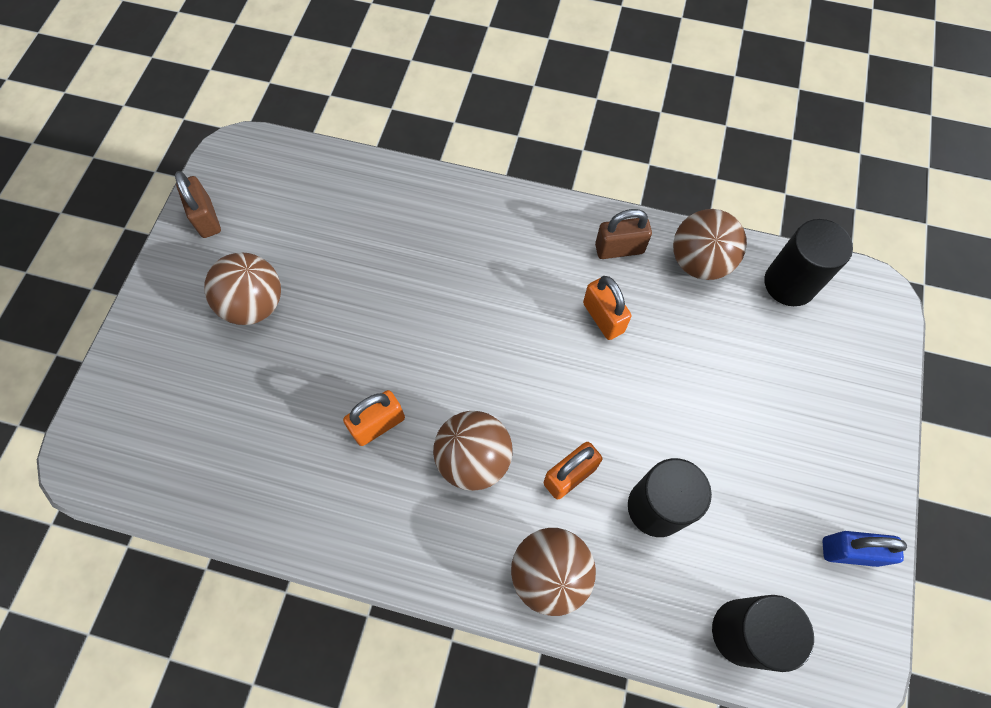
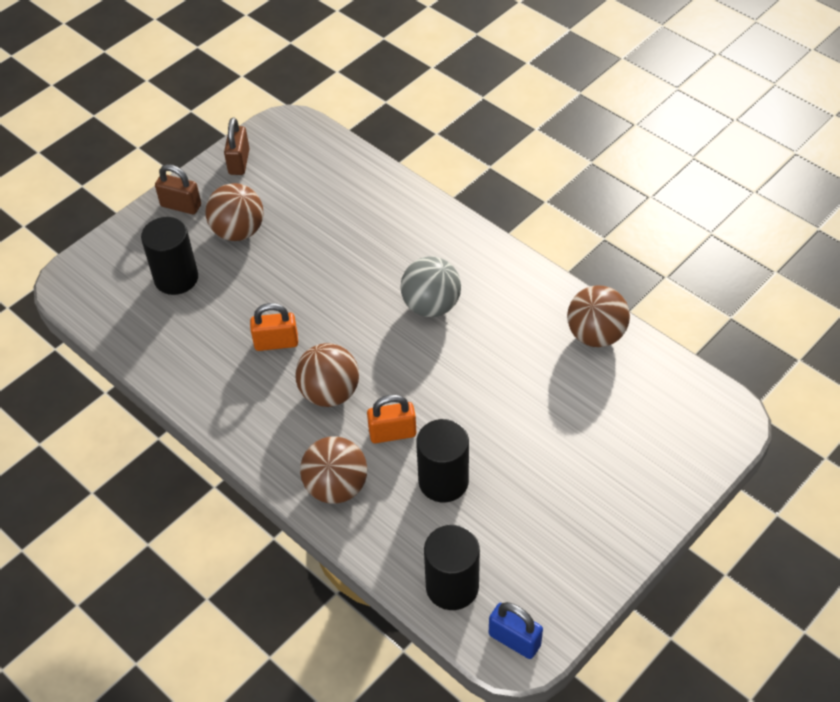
camera: 30 degrees right, 15 degrees down
(518, 302) = (431, 305): none -> grey ball
(603, 317) = (490, 342): orange padlock -> none
(619, 249) = (536, 300): brown padlock -> brown padlock (181, 206)
(789, 283) = (661, 379): black cylinder -> black cylinder (176, 278)
(849, 551) = (573, 576): blue padlock -> blue padlock (514, 640)

